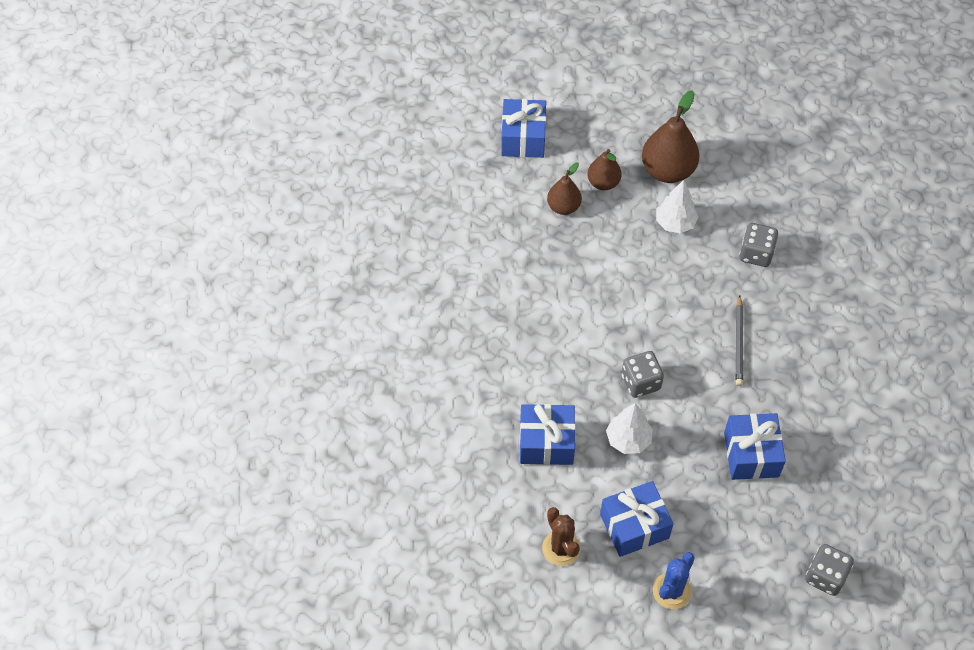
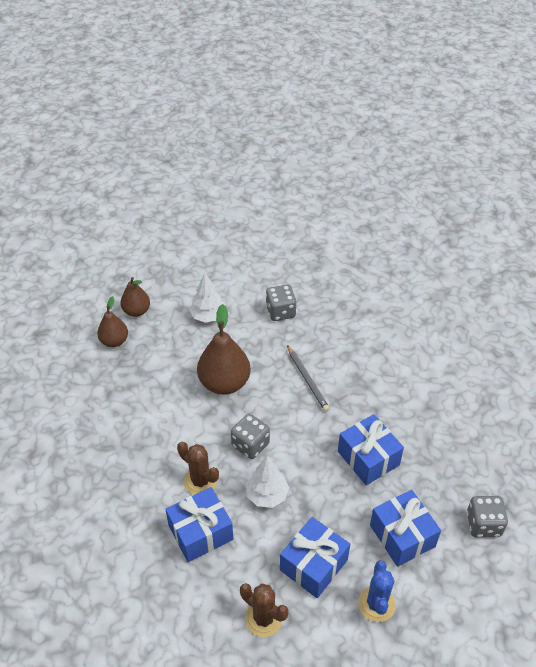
camera: 30 degrees left, 10 degrees down
(523, 138) = (55, 305): blue gift -> blue gift (402, 536)
(572, 394) = (200, 481): none -> brown cactus
(668, 170) = (181, 283): brown pear -> brown pear (224, 383)

